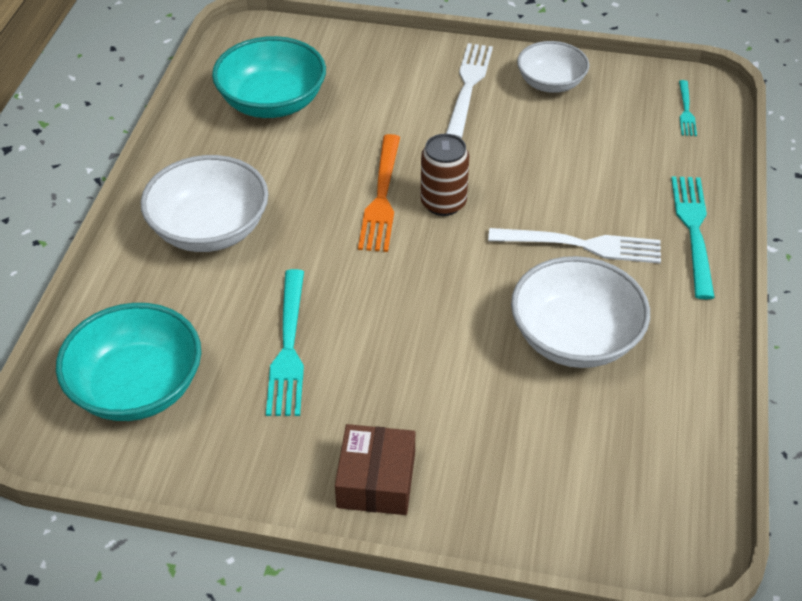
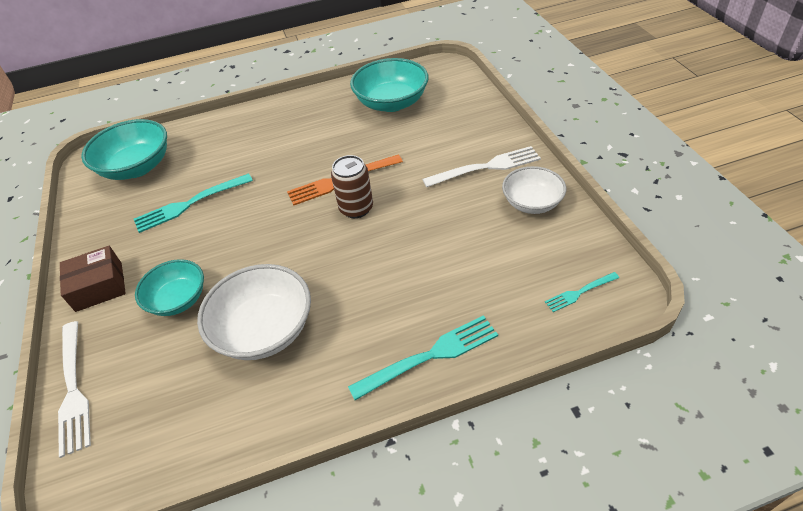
camera: 65 degrees right, 0 degrees up
(210, 229) = (267, 133): white bowl -> none
(467, 402) = (178, 299): none -> turquoise bowl
(581, 245) = (363, 294): white fork -> white fork (73, 389)

